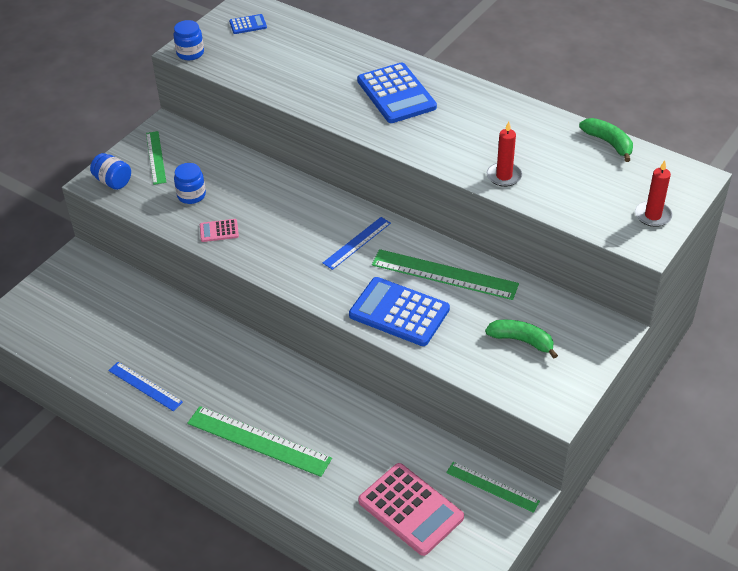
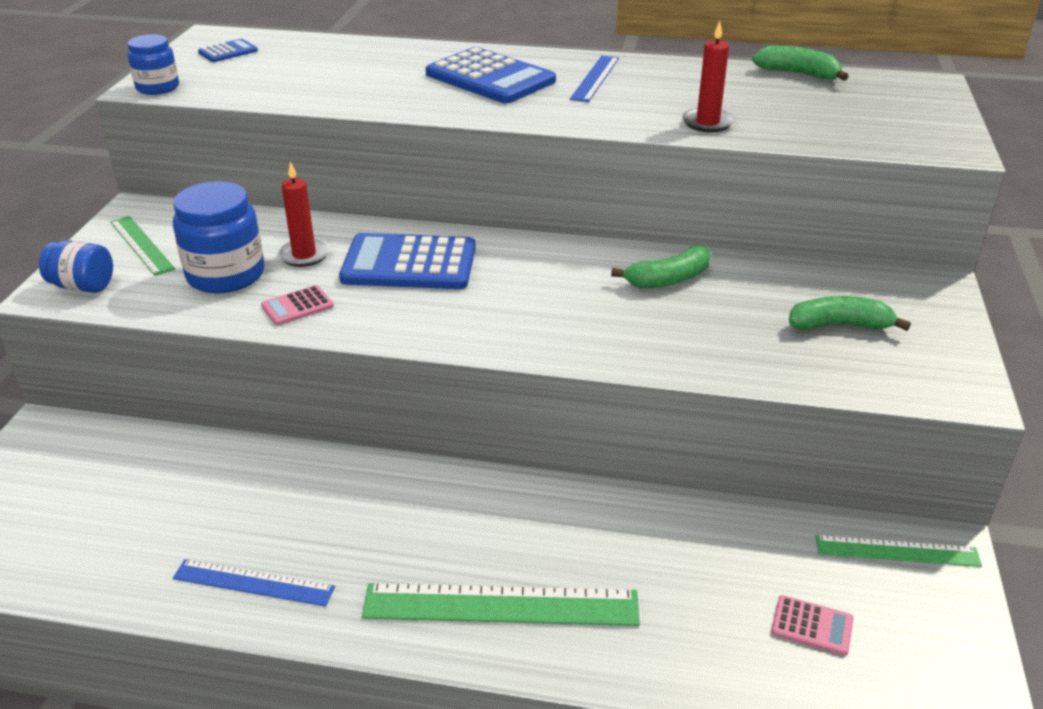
camera: 25 degrees left, 10 degrees down
(191, 195) = (226, 275): blue jar -> blue jar, size x1.66
(357, 243) = (518, 273): blue ruler -> blue ruler (595, 78)
(399, 312) = (645, 336): blue calculator -> blue calculator (409, 264)
(410, 509) = (812, 626): pink calculator -> pink calculator, size x0.46
(444, 274) = (669, 279): green ruler -> green banana
(653, 215) = (927, 122): red candle -> red candle (304, 255)

